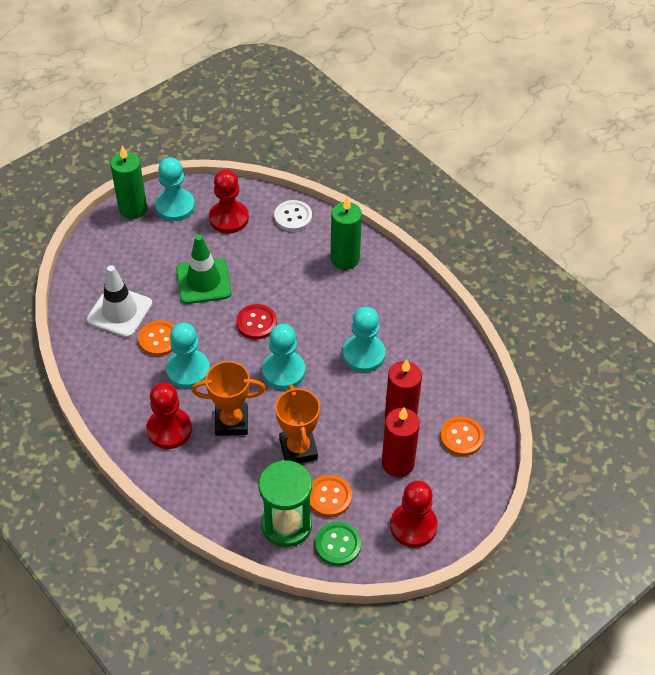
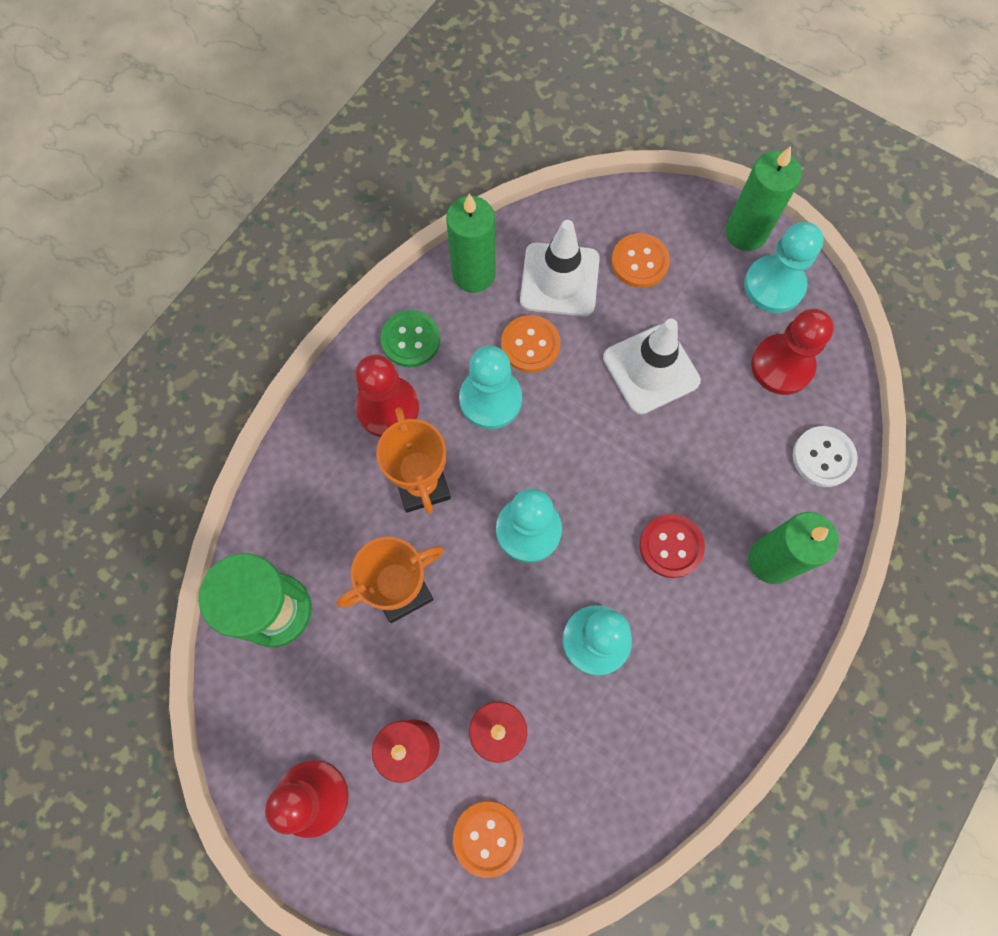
camera: 75 degrees right, 20 degrees up
(92, 358) = (473, 274): none -> green candle
(203, 281) = (651, 369): green traffic cone -> white traffic cone
(256, 323) = (602, 465): red button -> red button (671, 546)
(329, 497) = (333, 658): orange button -> orange button (639, 262)
(338, 544) = (259, 692): green button -> green button (410, 340)

